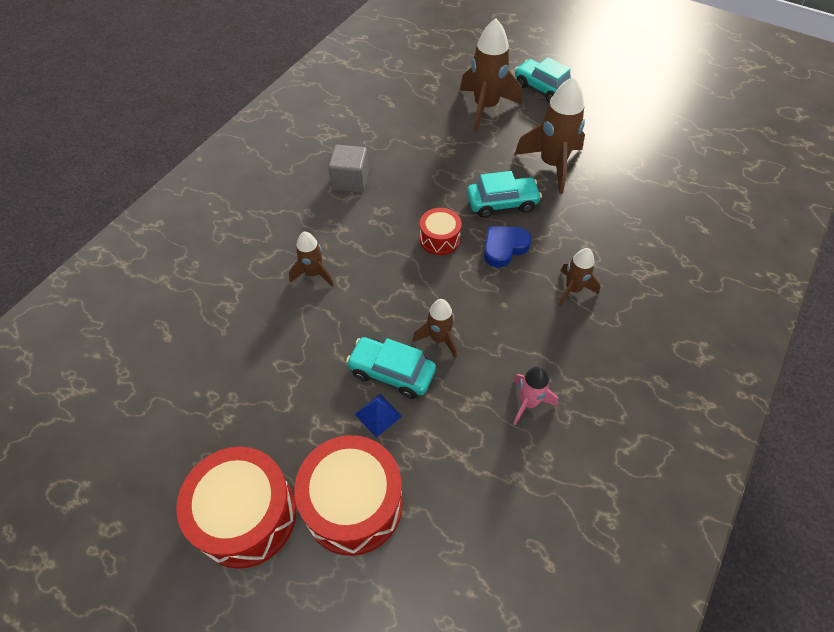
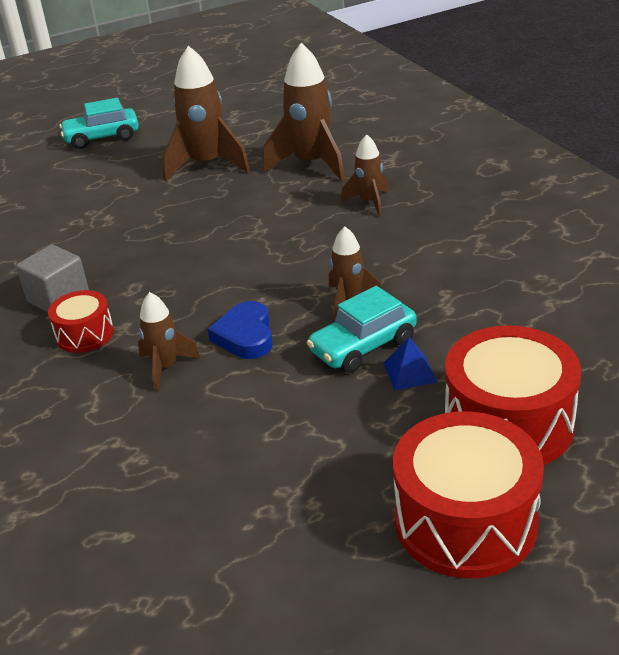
camera: 55 degrees left, 20 degrees down
(439, 239) = (220, 261): red drum -> red drum (85, 334)
(485, 107) = (78, 177): brown rocket -> brown rocket (311, 164)
(502, 203) = (219, 208): turquoise car -> none
(504, 248) = (277, 225): blue heart -> blue heart (245, 336)
(528, 402) = (474, 269): pink rocket -> none

